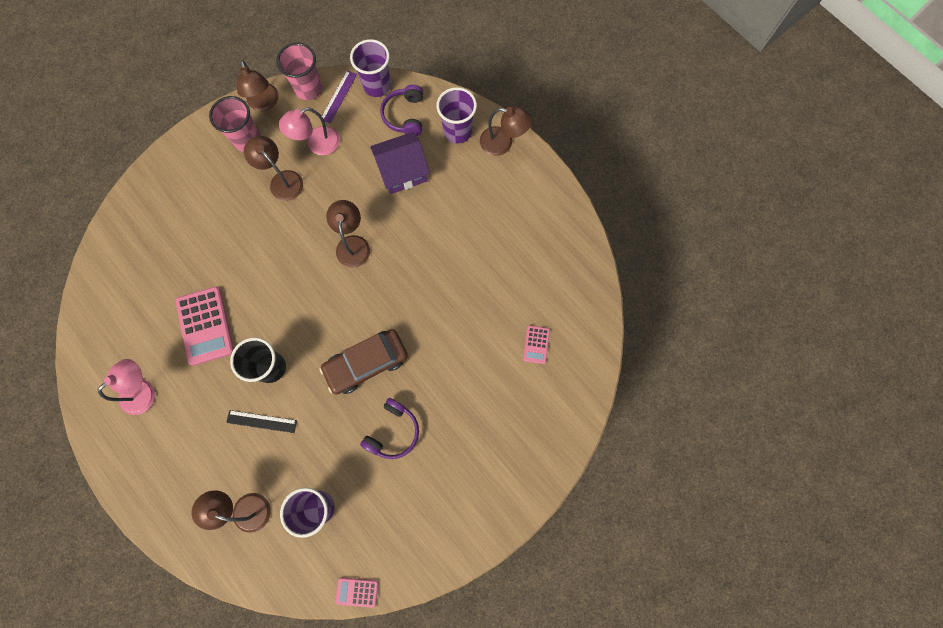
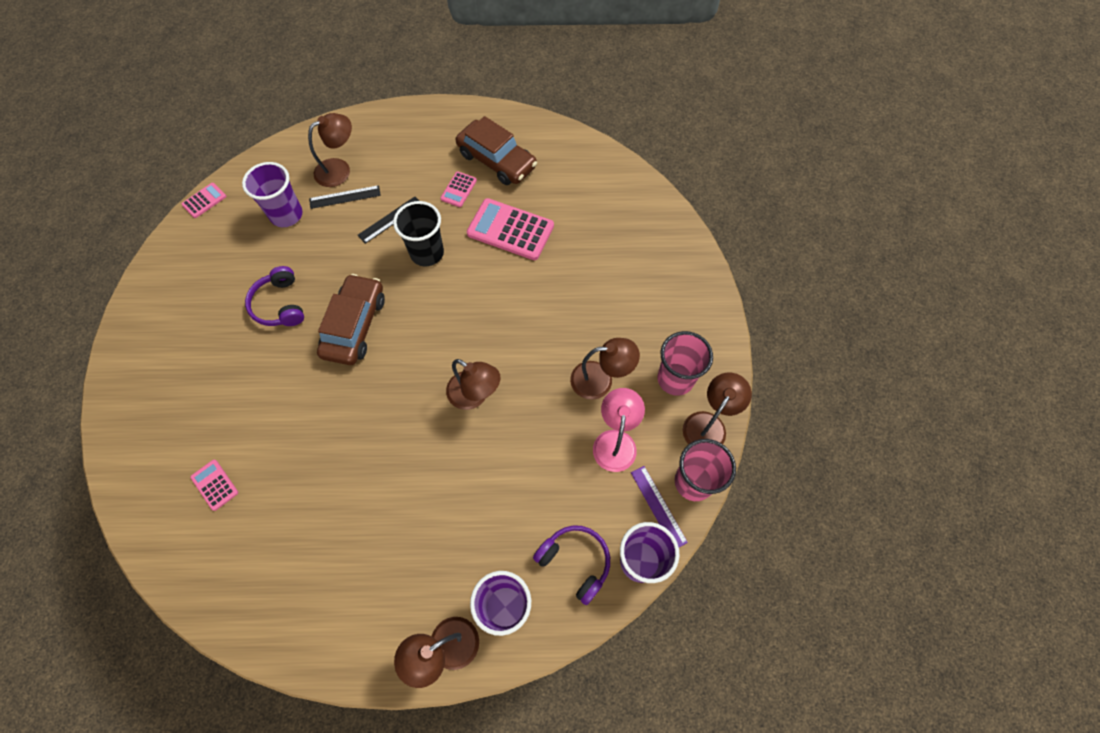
camera: 130 degrees right, 10 degrees down
(144, 390) = (496, 160): pink lamp -> brown car
(195, 395) = (458, 189): none -> pink calculator
(264, 103) = (709, 424): brown lamp -> brown lamp turned 105 degrees clockwise
(267, 477) = (345, 197): none -> black ruler
(402, 171) = (510, 504): purple house -> none

